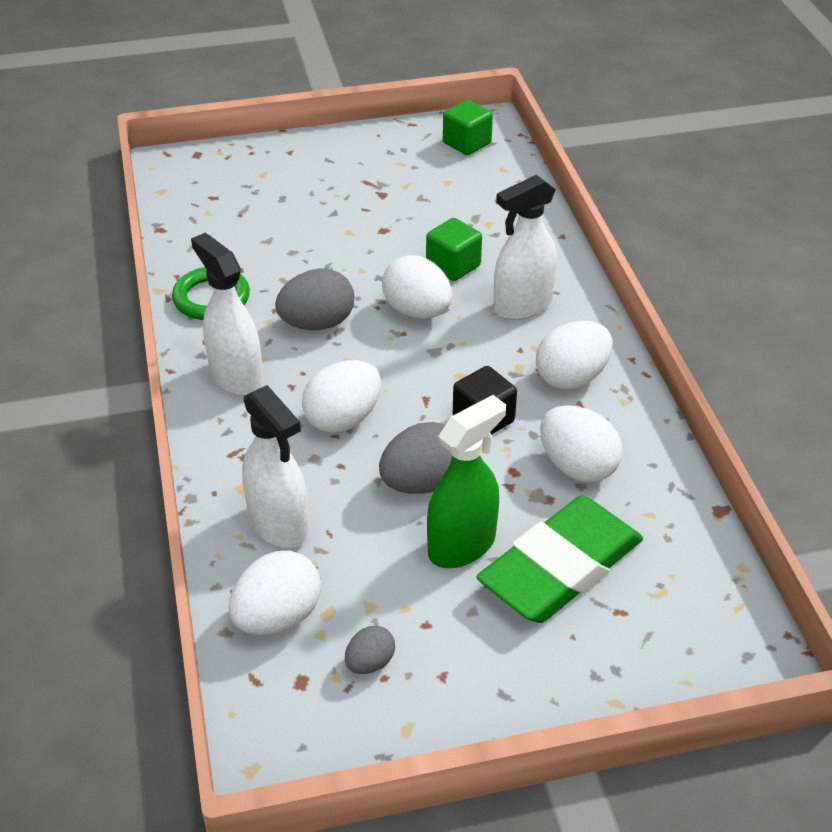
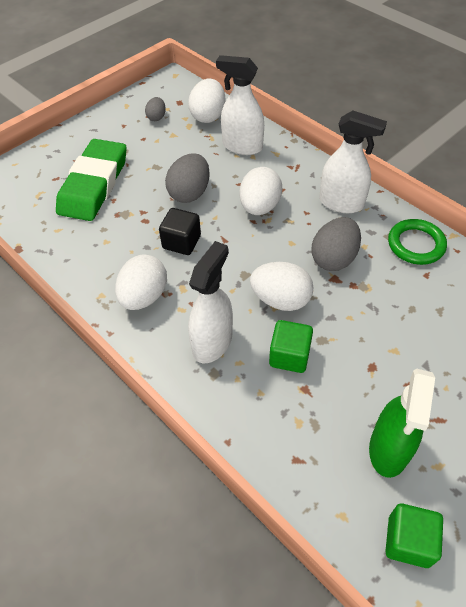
camera: 150 degrees right, 10 degrees up
(462, 545) = (148, 174): green spray bottle -> green spray bottle (389, 449)
(577, 466) = (110, 238): white egg -> none

